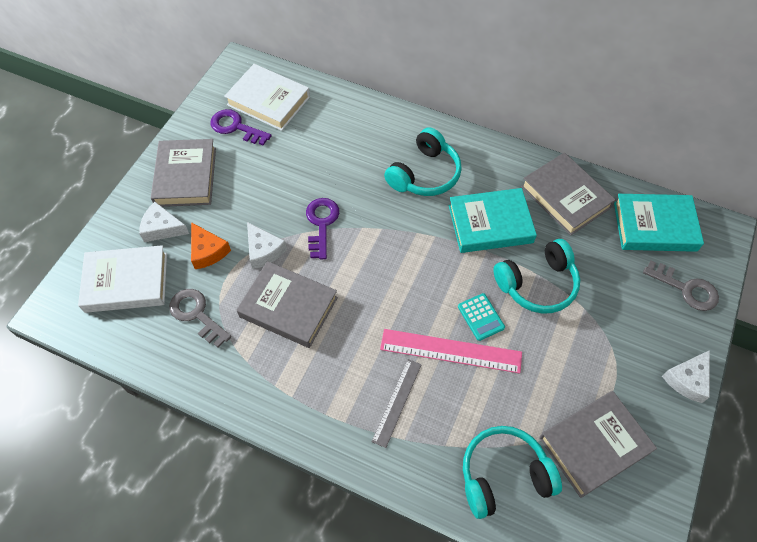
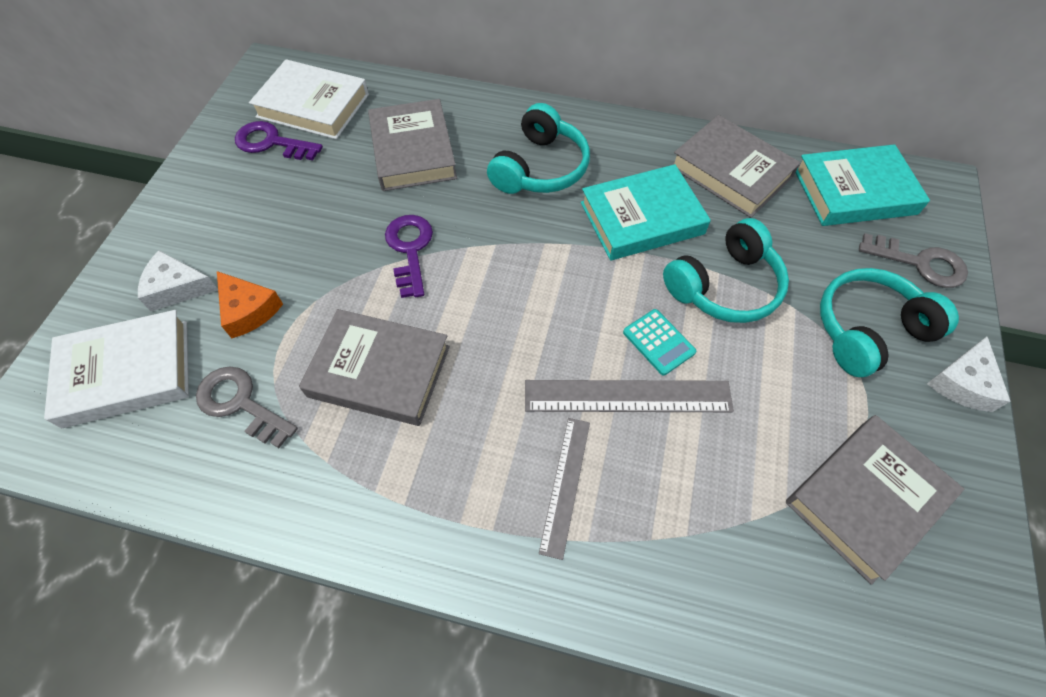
camera: 10 degrees left, 0 degrees up
(186, 176) = (207, 214): grey book -> grey book (413, 151)
(264, 250) = (332, 297): white cheese -> none
(450, 351) = (627, 396): pink ruler -> grey ruler
(503, 475) = (749, 570): turquoise headphones -> turquoise headphones (868, 330)

